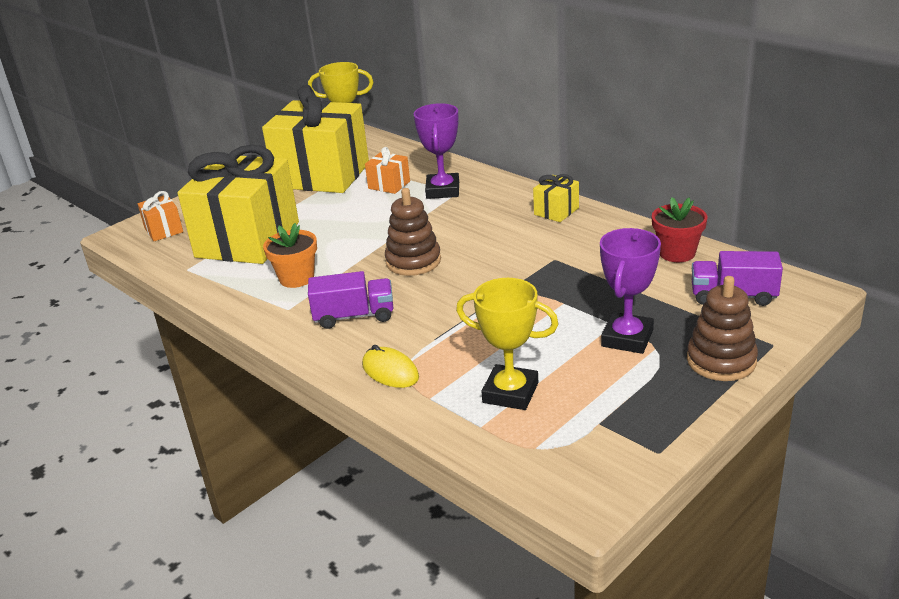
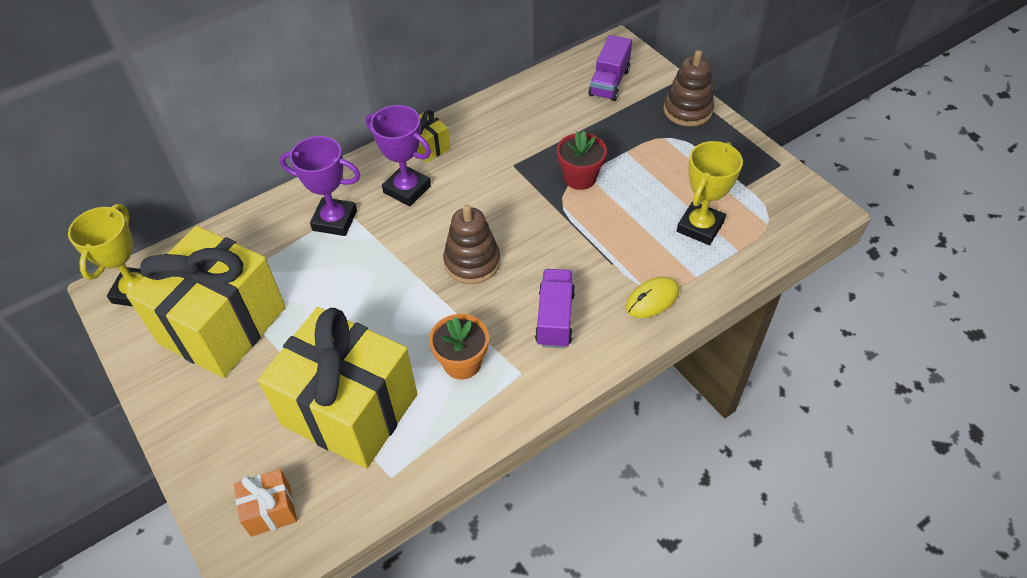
camera: 80 degrees left, 20 degrees up
(389, 185) = (292, 264): orange gift -> none
(627, 338) = (646, 149): purple trophy -> purple trophy (407, 189)
(677, 253) = (536, 94): red flower pot -> red flower pot (580, 178)

